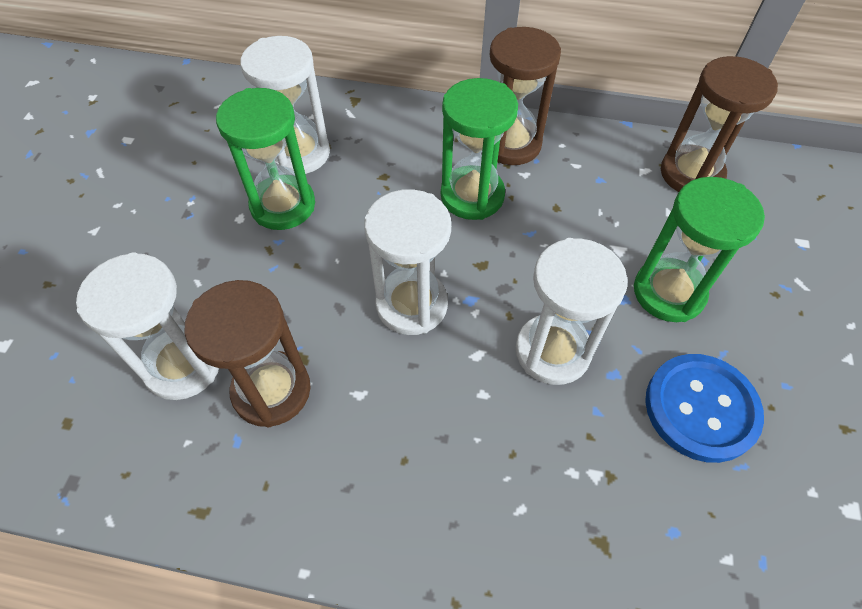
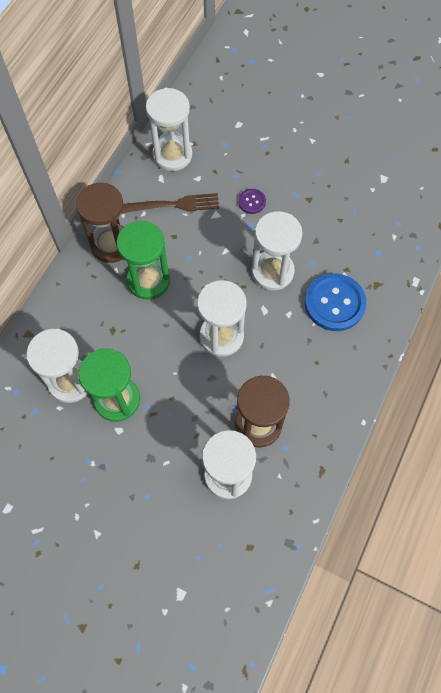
camera: 75 degrees left, 10 degrees up
(608, 195) = (174, 205): none -> brown fork
(668, 292) = (252, 202): green hourglass -> purple button
(691, 174) = (172, 155): brown hourglass -> white hourglass
(701, 408) = (322, 216): blue button -> blue button (334, 303)

